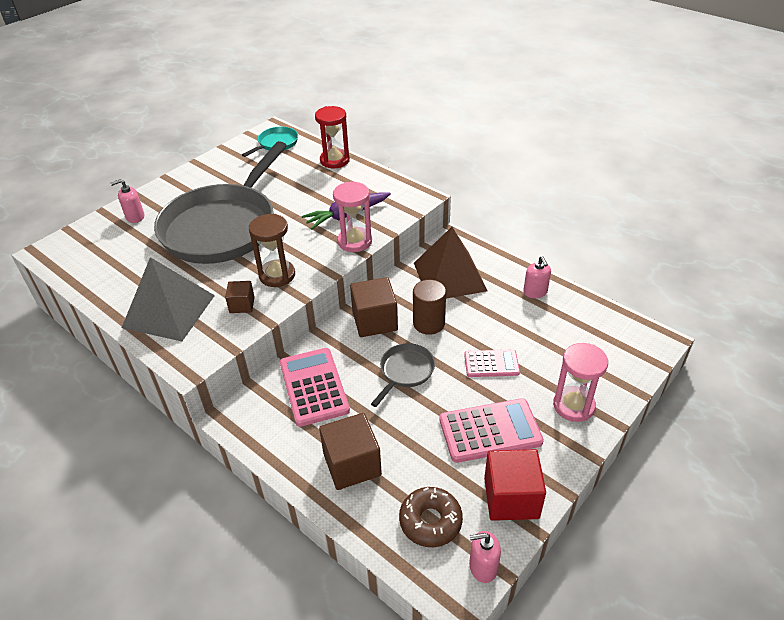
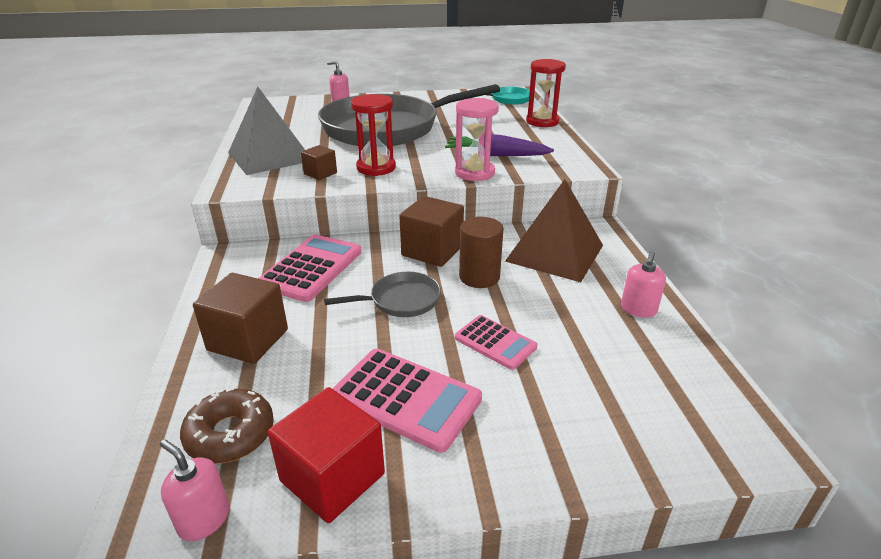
camera: 40 degrees right, 10 degrees down
(277, 275) = (376, 168): brown hourglass -> red hourglass
(573, 405) = (538, 440): pink hourglass -> none

